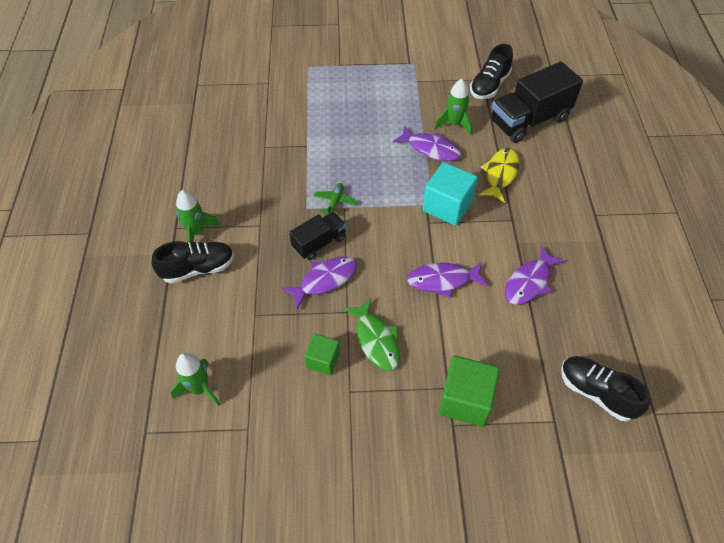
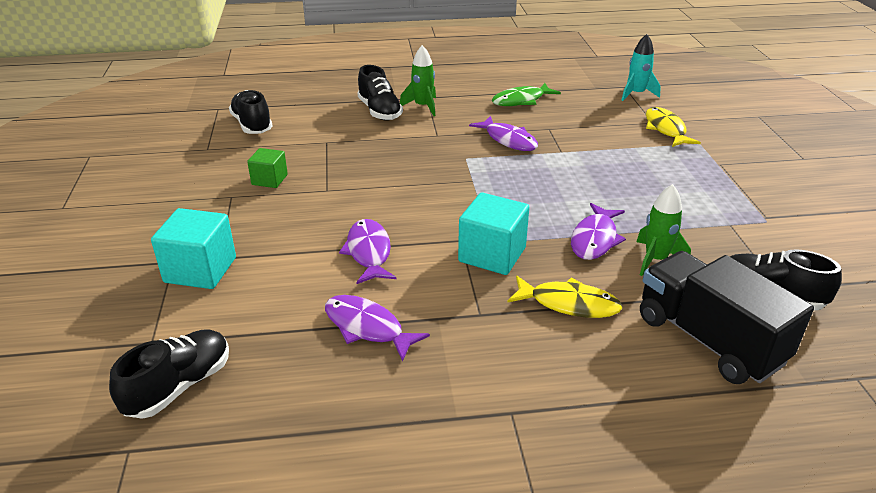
camera: 85 degrees right, 20 degrees down
(200, 388) = (252, 125): green rocket -> black shoe
(214, 81) = (636, 94): none -> turquoise rocket
(282, 78) = (666, 129): none -> yellow fish
(319, 243) = (417, 168): black truck -> none
(325, 280) = (367, 175): purple fish -> purple fish (508, 140)
(335, 202) = (479, 174): green plane -> none
(376, 340) = (289, 209): green fish -> green fish (521, 100)
(465, 400) = (200, 270): green cube -> turquoise cube

